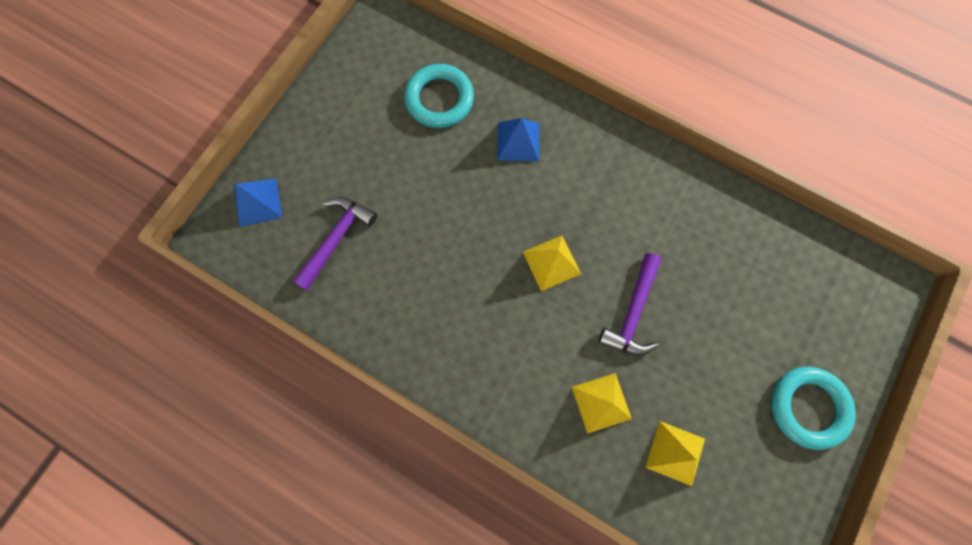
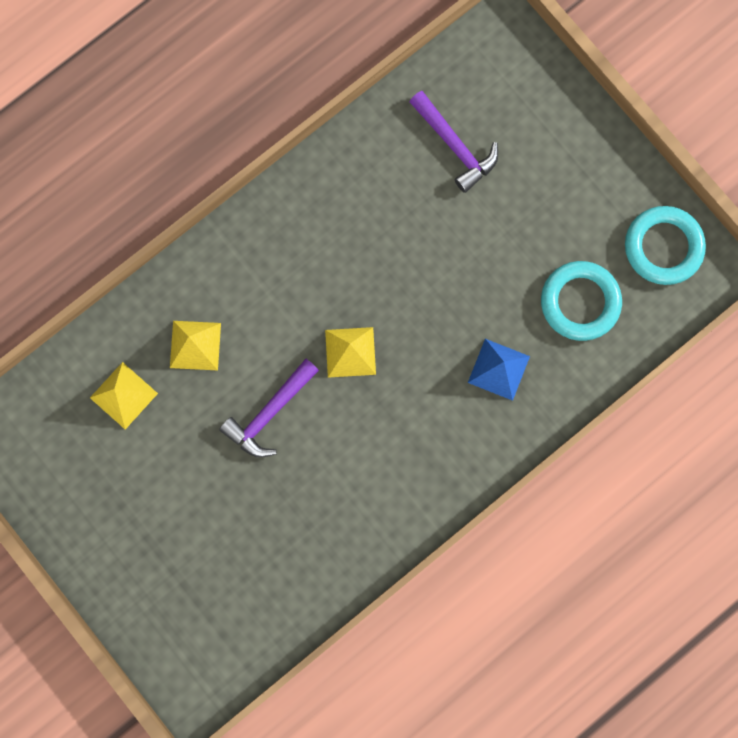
camera: 110 degrees right, 5 degrees up
(258, 202) = (524, 79): blue pyramid -> none
(632, 312) = (269, 412): purple hammer -> purple hammer turned 90 degrees counterclockwise
(807, 407) = (114, 543): turquoise ring -> turquoise ring (663, 247)

